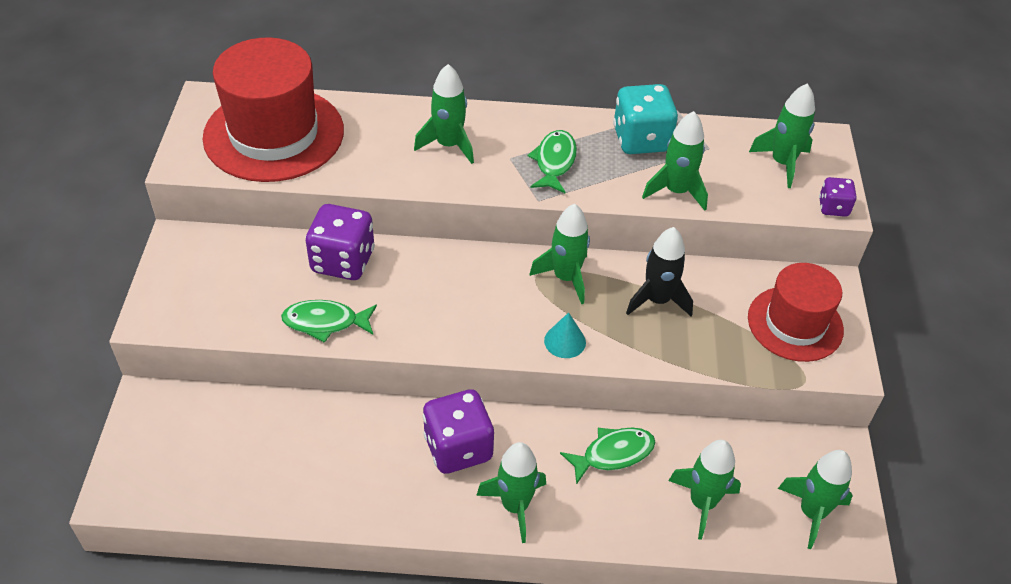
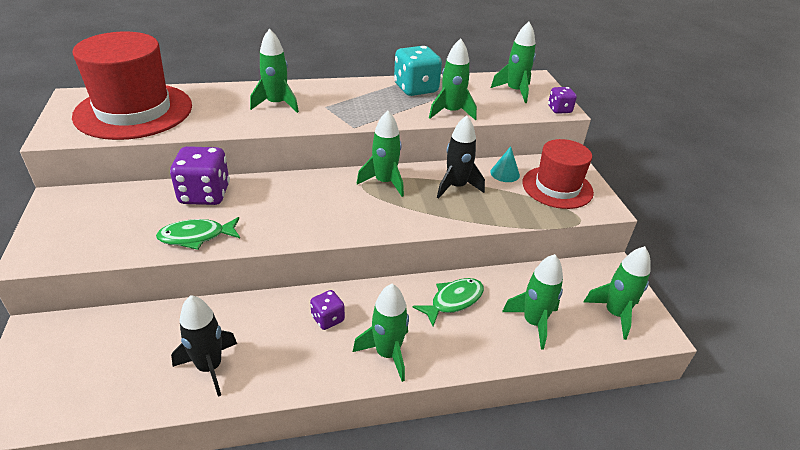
camera: 15 degrees left, 10 degrees down
(319, 481) = (210, 367): none -> black rocket
(458, 448) = (328, 319): purple dice -> purple dice, size x0.54
(554, 162) = (358, 105): green fish -> none
(565, 341) = (397, 221): turquoise cone -> turquoise cone (505, 173)

